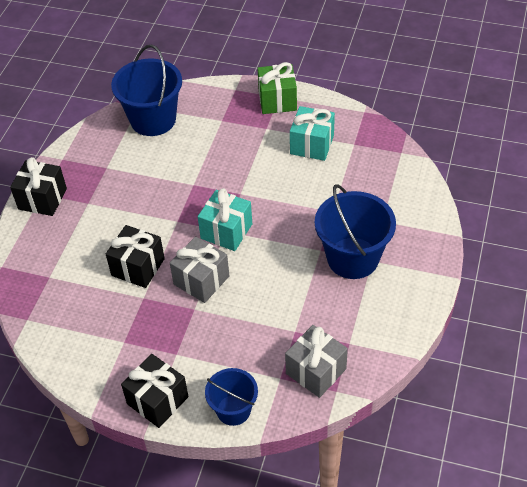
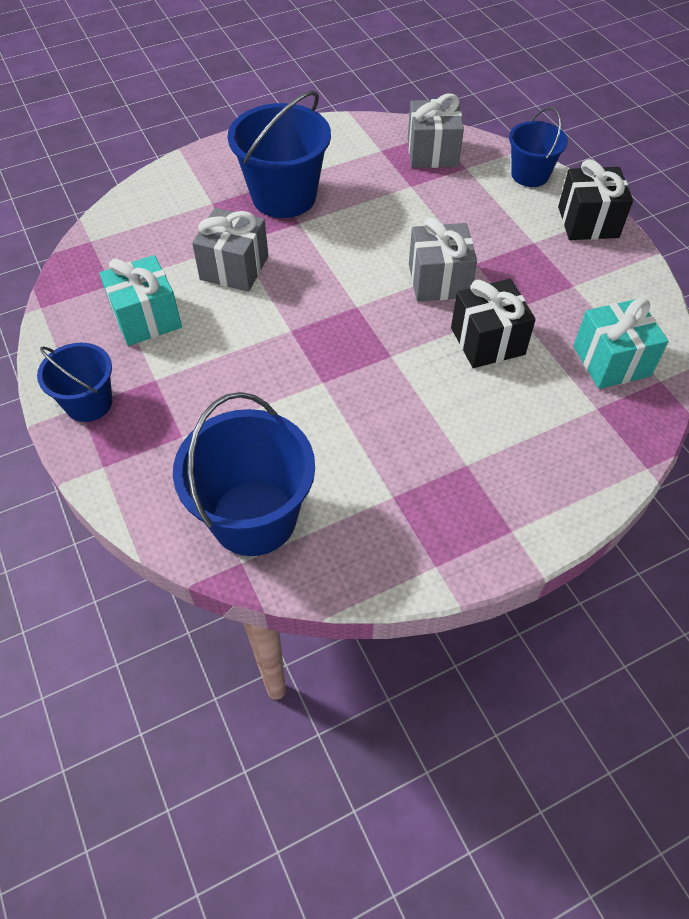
camera: 135 degrees left, 5 degrees up
(42, 199) = (519, 521): black gift -> none
(226, 231) = (356, 304): turquoise gift -> turquoise gift (611, 361)
(277, 100) = (89, 403): green gift -> blue bucket
(312, 198) = (234, 268): none -> grey gift

